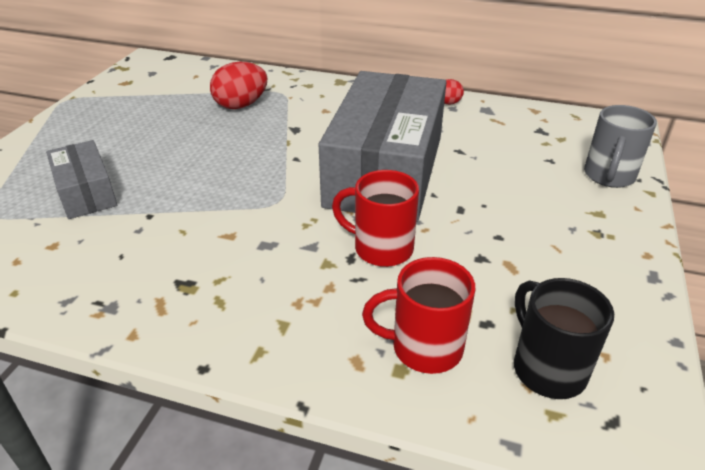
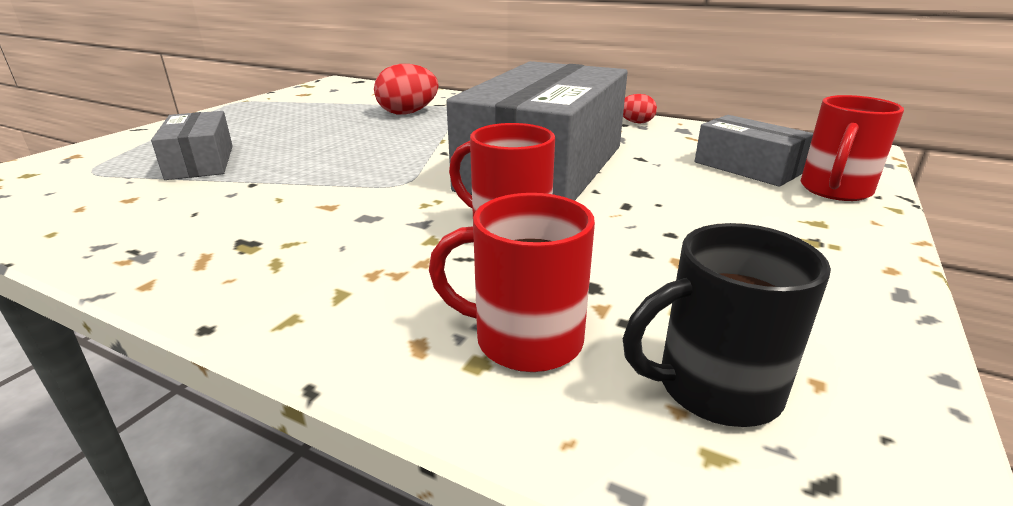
camera: 10 degrees right, 10 degrees down
(543, 155) = (747, 167): none -> grey box
(547, 368) = (714, 388): black mug -> black mug turned 90 degrees counterclockwise
(608, 176) = (834, 190): grey mug -> red mug

